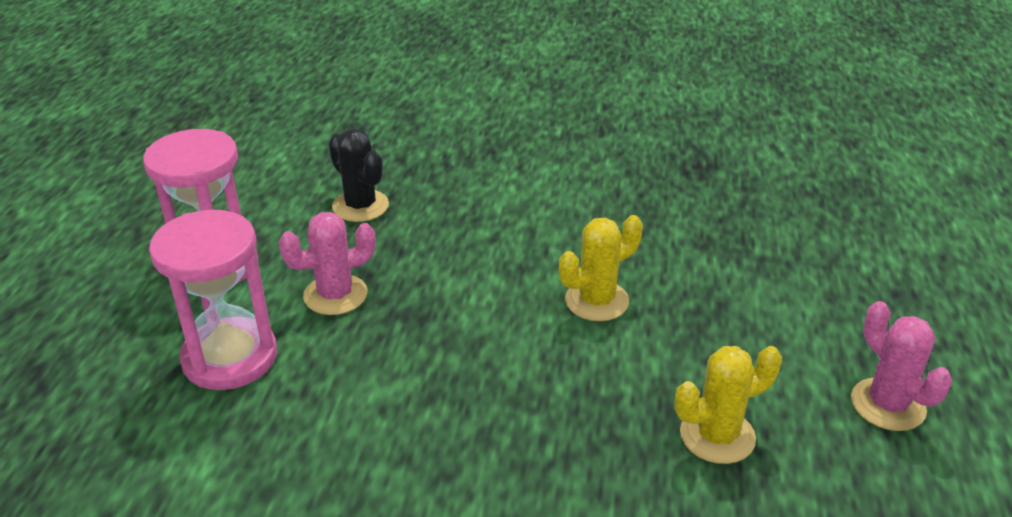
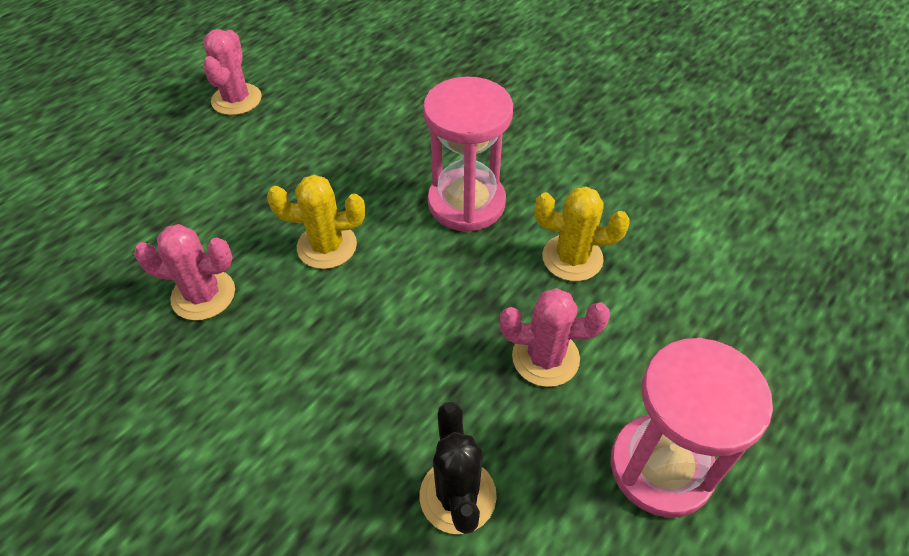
camera: 150 degrees left, 15 degrees up
(230, 358) = (664, 325): pink hourglass -> pink hourglass (466, 203)
(654, 233) = (203, 295): none -> pink cactus
(717, 436) = (353, 123): yellow cactus -> yellow cactus (572, 258)

